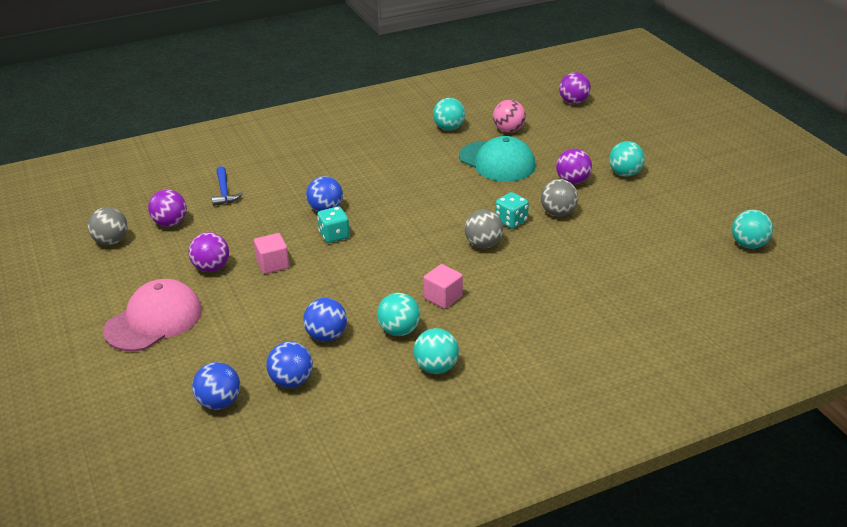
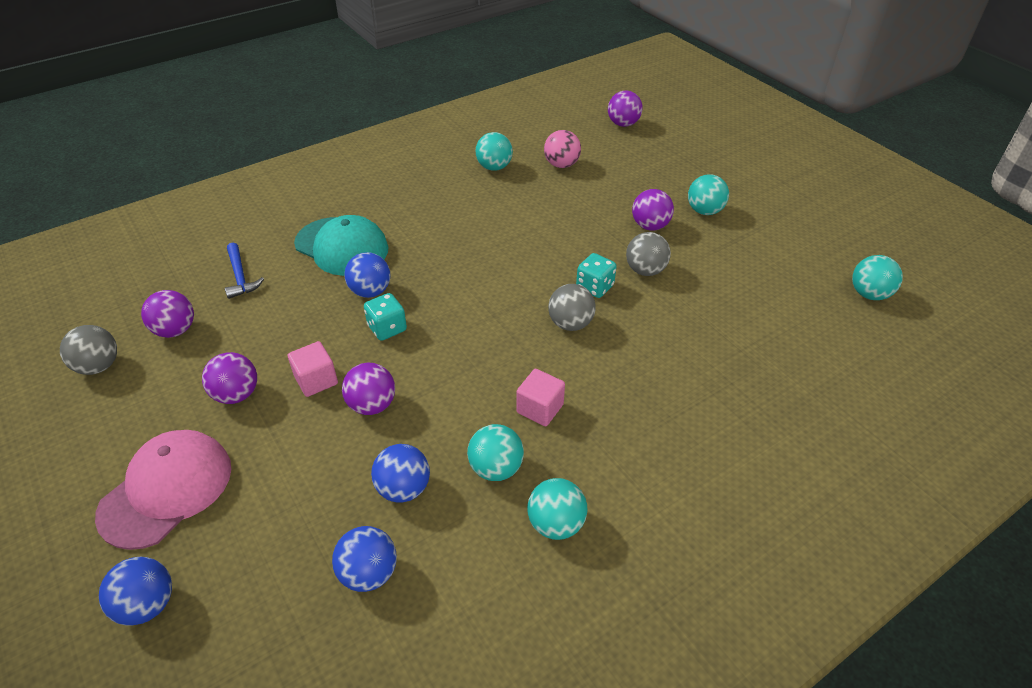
camera: 10 degrees left, 10 degrees up
(219, 402) = (273, 626): blue ball -> blue ball (147, 604)
(313, 283) = (372, 405): none -> purple ball
(497, 161) = (558, 207): turquoise cap -> turquoise cap (342, 246)

